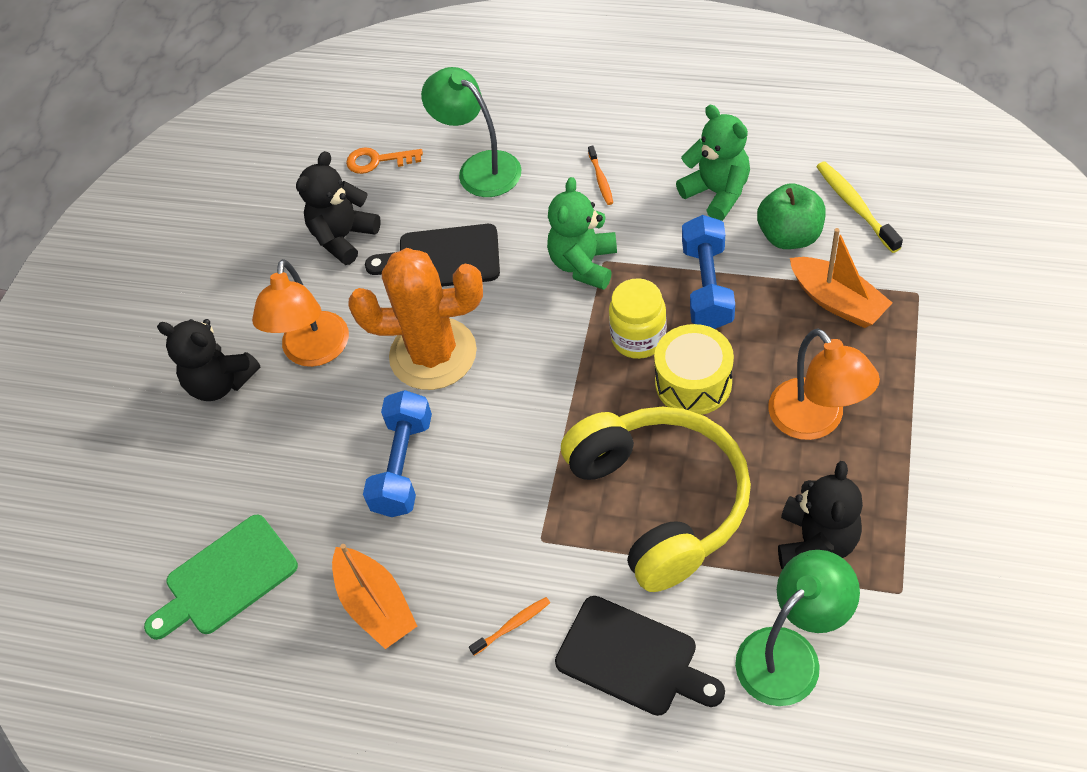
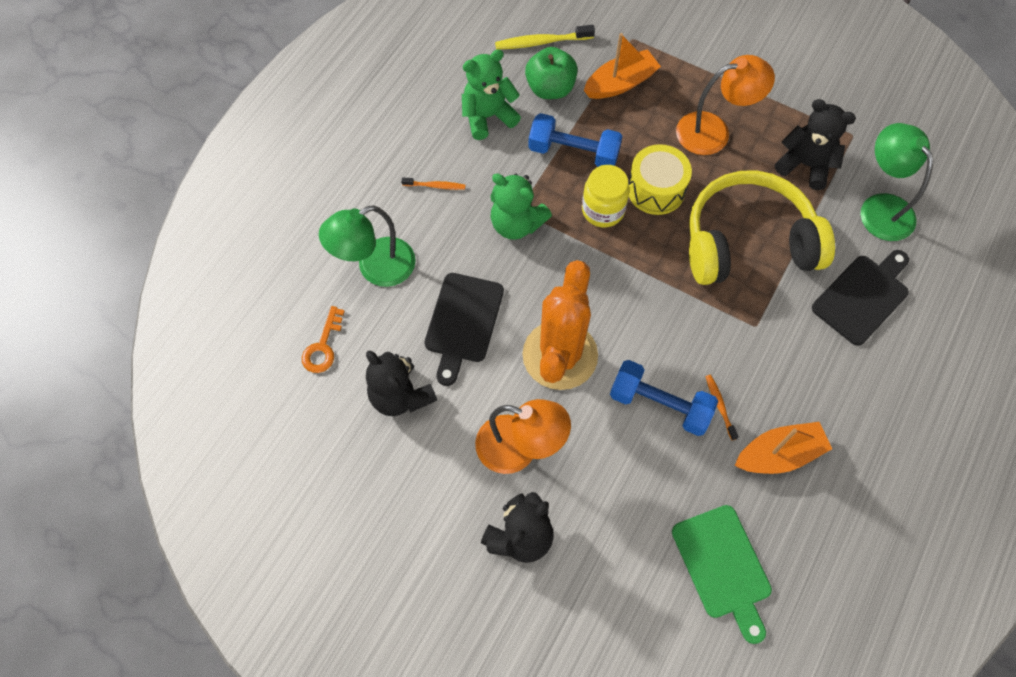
camera: 80 degrees left, 10 degrees up
(512, 625) = (819, 364): orange toothbrush -> orange toothbrush (719, 406)

